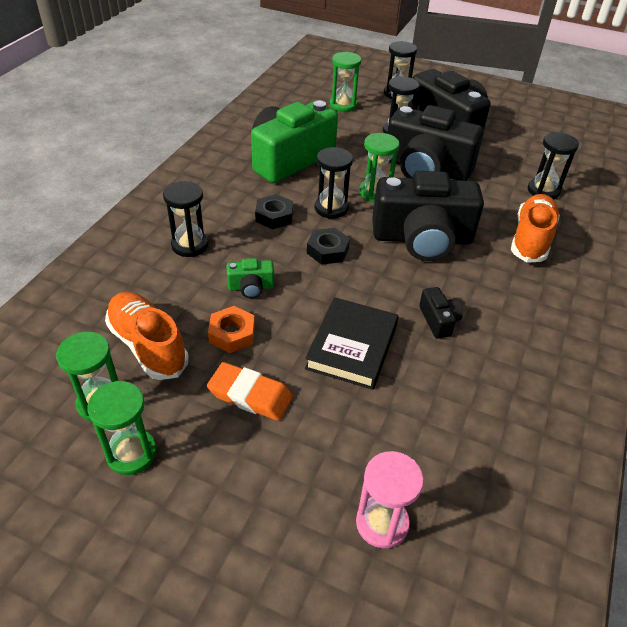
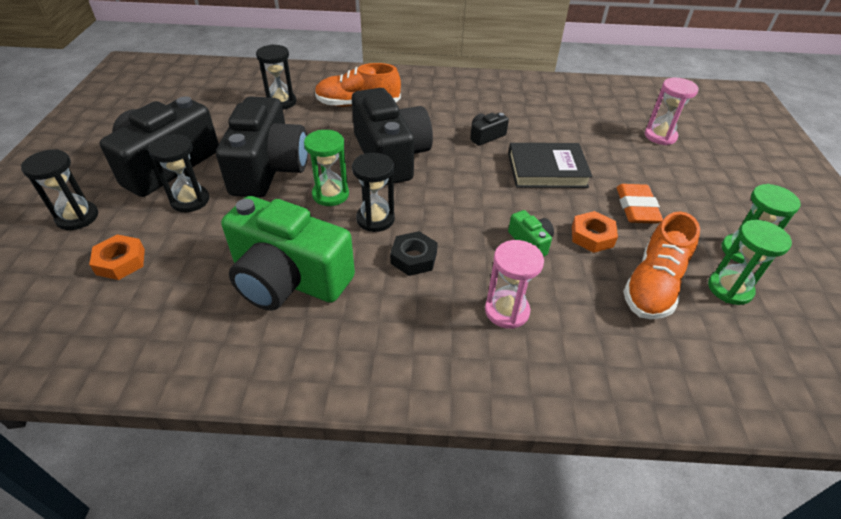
camera: 110 degrees left, 0 degrees up
(190, 245) = (507, 311): black hourglass -> pink hourglass
(327, 250) = (445, 206): black nut -> none
(343, 105) = (120, 262): green hourglass -> orange nut

